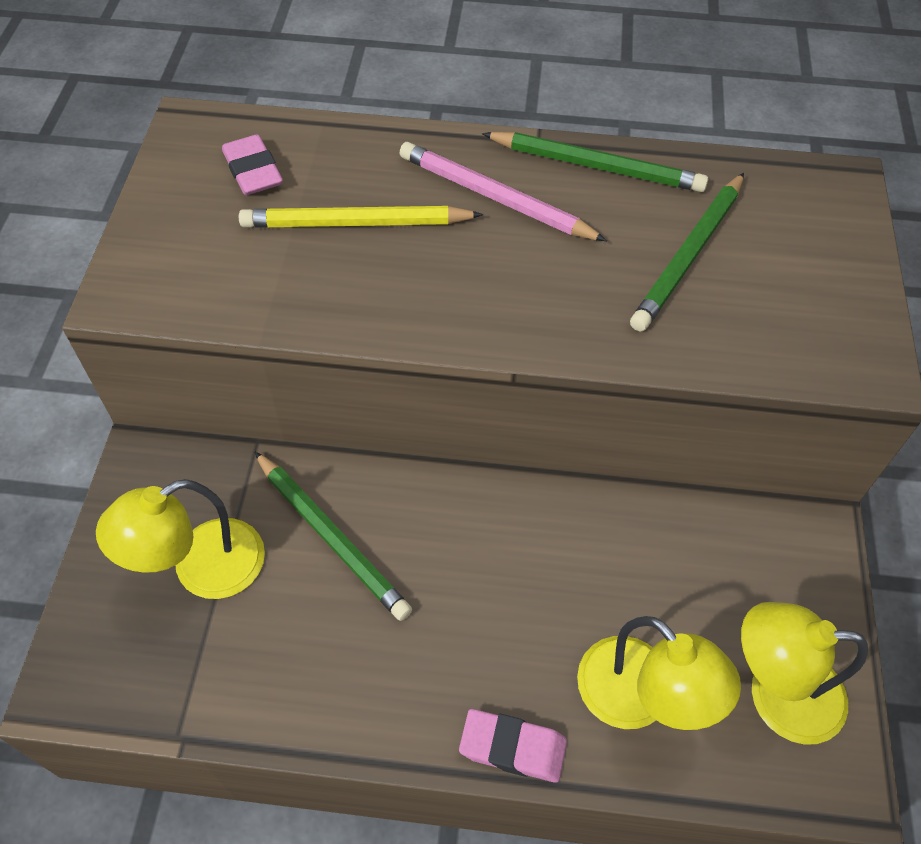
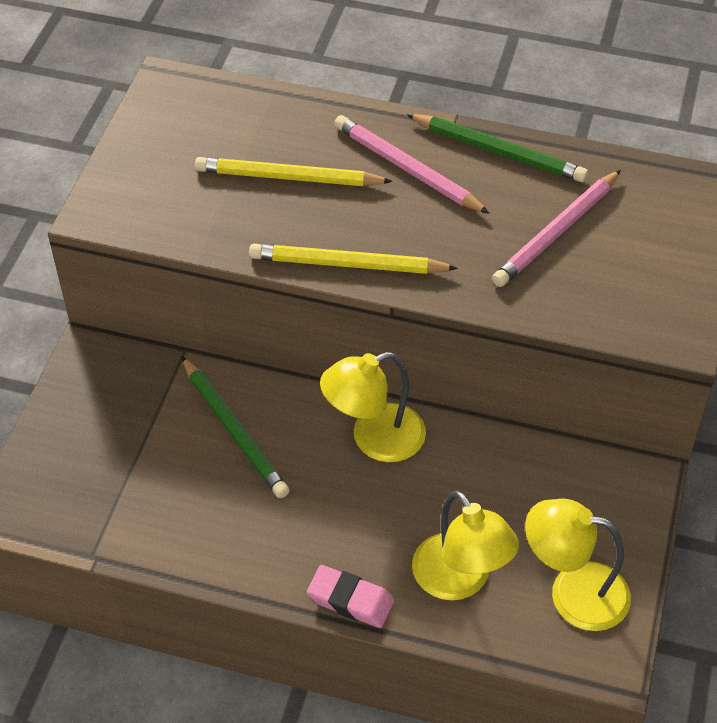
camera: 10 degrees right, 5 degrees down
(202, 569) = (126, 441): yellow lamp -> yellow lamp (374, 439)
(253, 171) = (212, 126): pink eraser -> none
(449, 324) = (347, 264): none -> yellow pencil
(689, 255) = (556, 232): green pencil -> pink pencil

